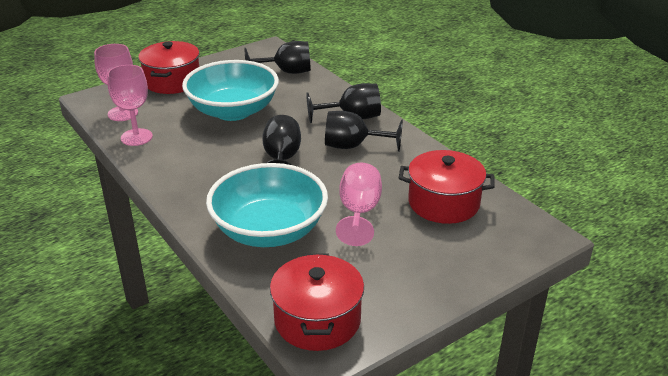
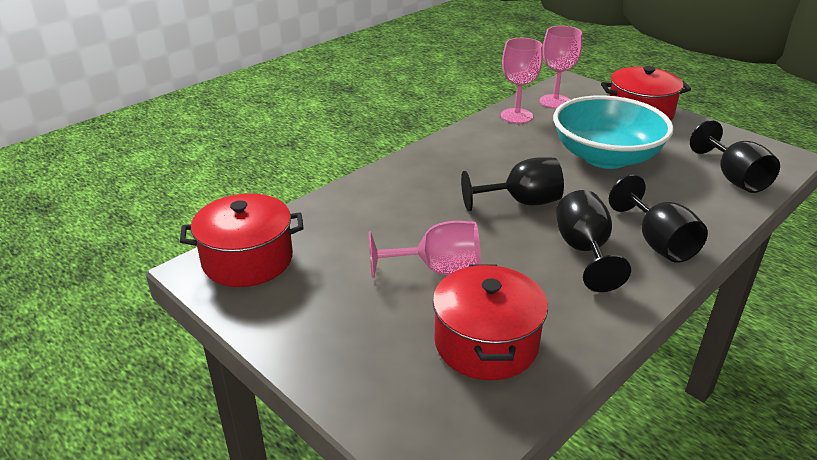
camera: 80 degrees right, 0 degrees up
(269, 230) = (385, 212): turquoise bowl -> none

